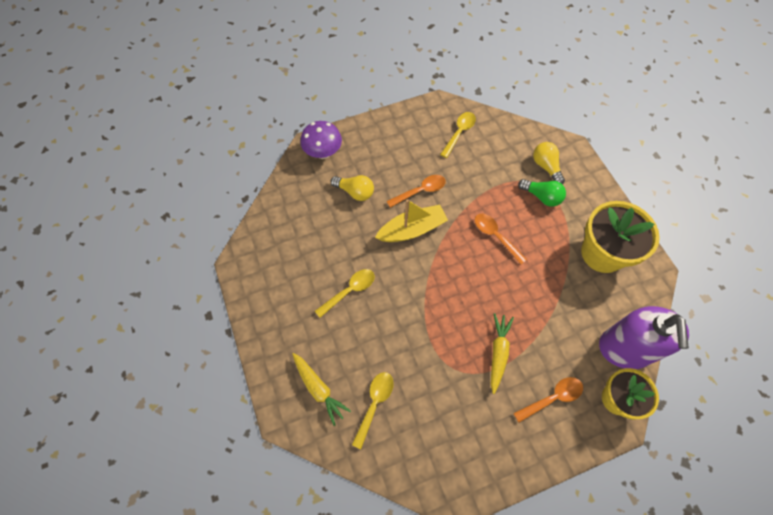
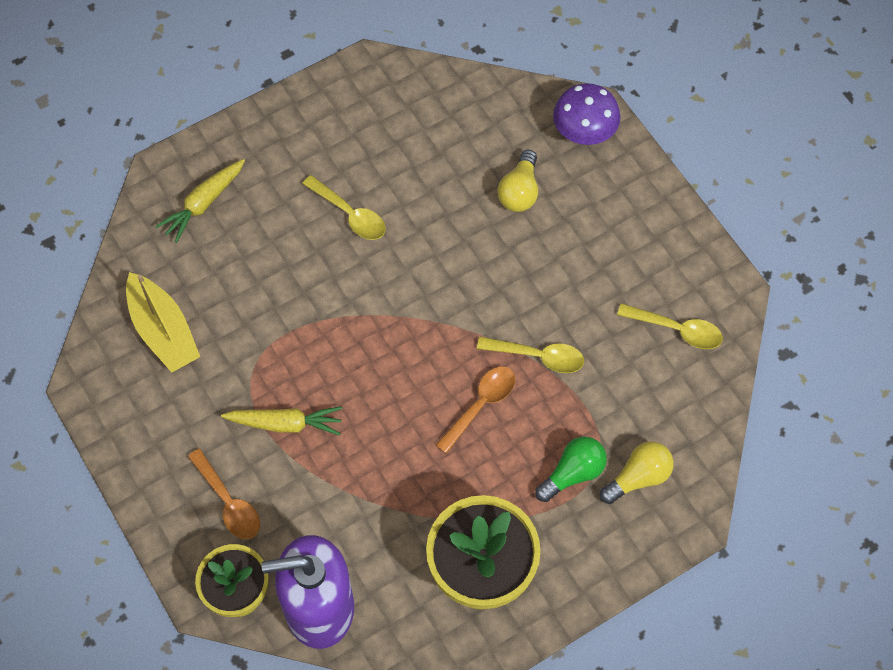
camera: 80 degrees right, 0 degrees up
(374, 404) = (192, 273): yellow spoon -> yellow spoon (538, 356)
(412, 230) = (468, 282): yellow boat -> yellow boat (163, 331)
(420, 191) = (542, 284): orange spoon -> none
(542, 197) = (573, 473): green light bulb -> green light bulb turned 150 degrees counterclockwise

